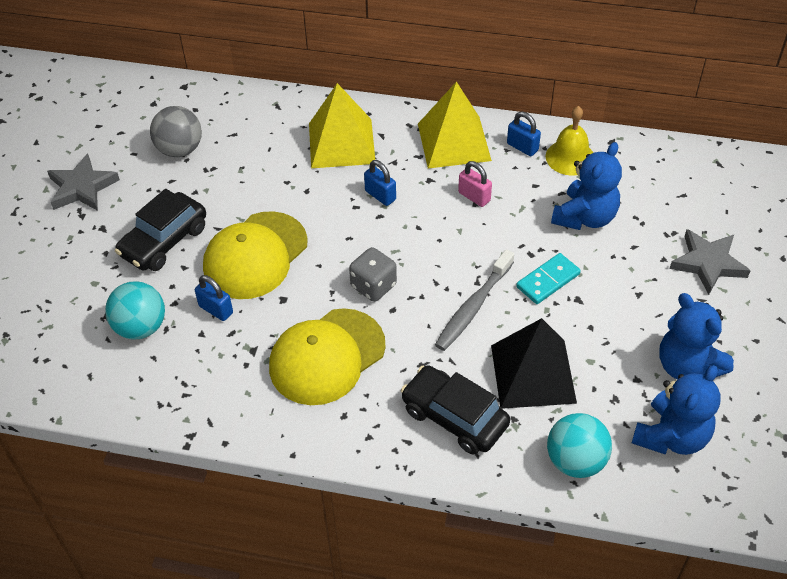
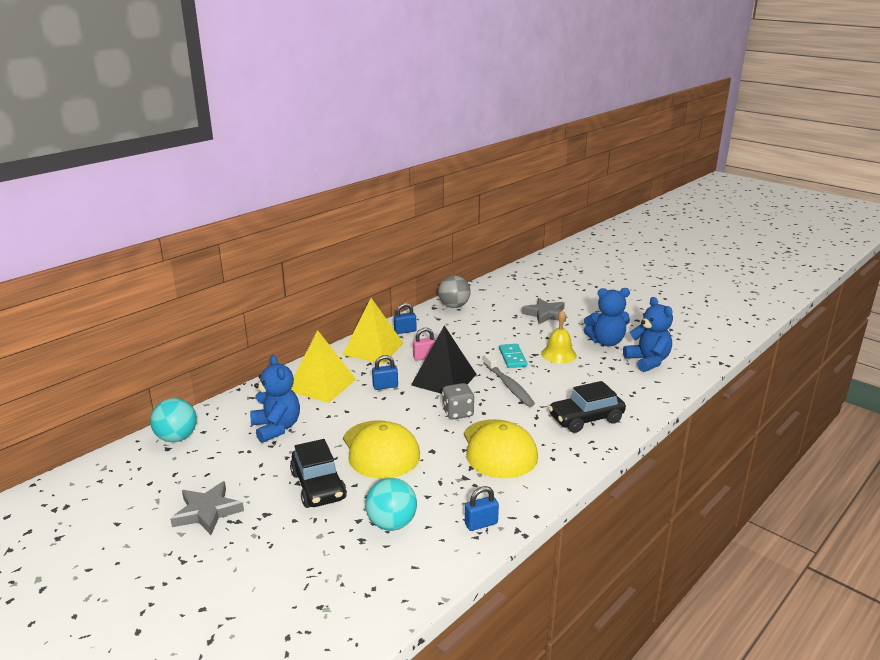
camera: 60 degrees left, 25 degrees down
(180, 149) = (235, 450): grey ball -> grey ball (454, 306)
(216, 309) = (411, 482): blue padlock -> blue padlock (481, 524)
(533, 373) = (574, 384): black pyramid -> black pyramid (444, 379)
(570, 157) = (430, 321): yellow bell -> yellow bell (558, 354)
(575, 461) = (645, 392): turquoise ball -> turquoise ball (177, 438)
(585, 217) = (479, 332): blue teddy bear -> blue teddy bear (276, 428)

